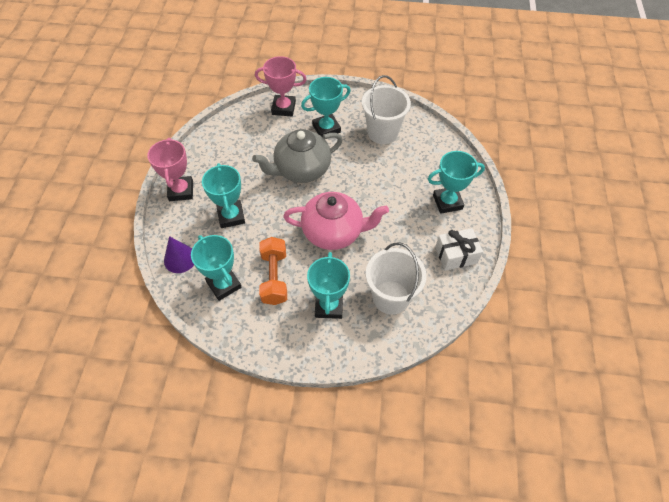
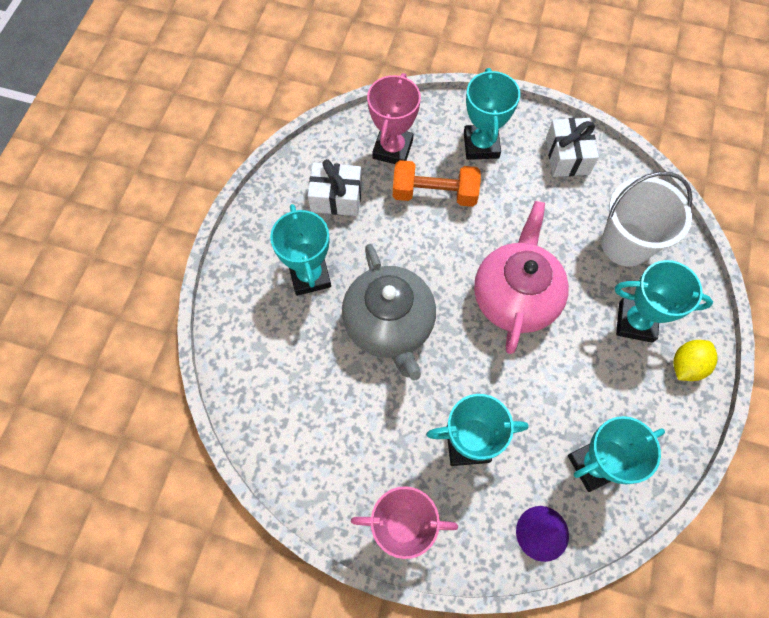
camera: 80 degrees left, 10 degrees up
(274, 277) = (586, 389): orange dumbbell -> orange dumbbell (434, 193)
(283, 108) = (246, 336): pink trophy -> pink trophy (392, 149)
(301, 340) = (686, 365): none -> yellow lemon
(382, 132) = (336, 197): white bucket -> white gift

